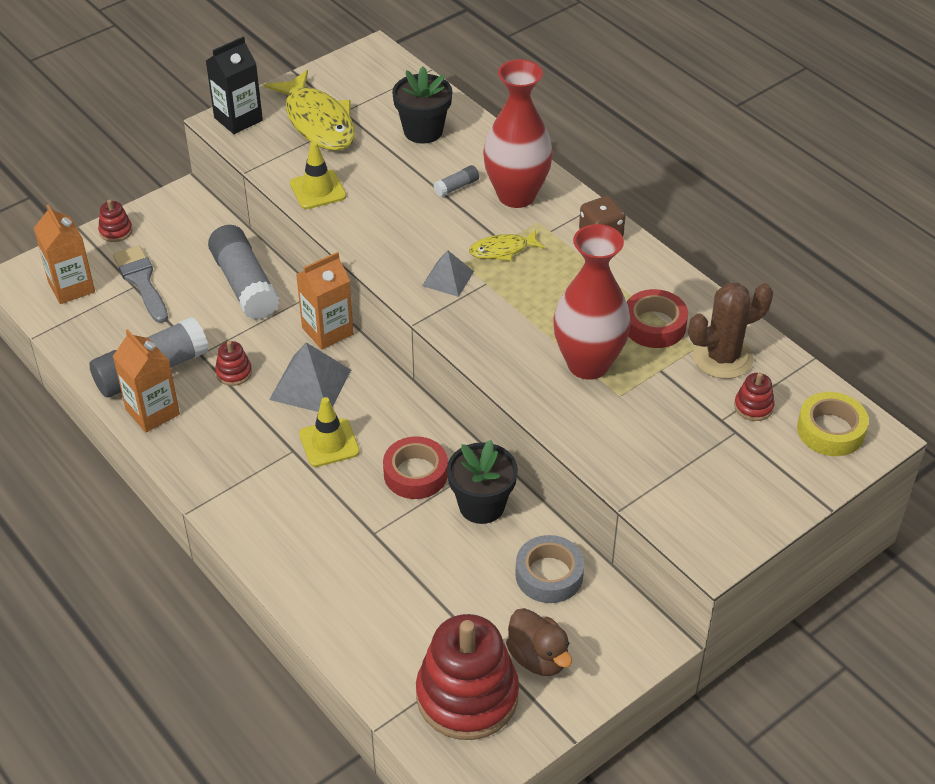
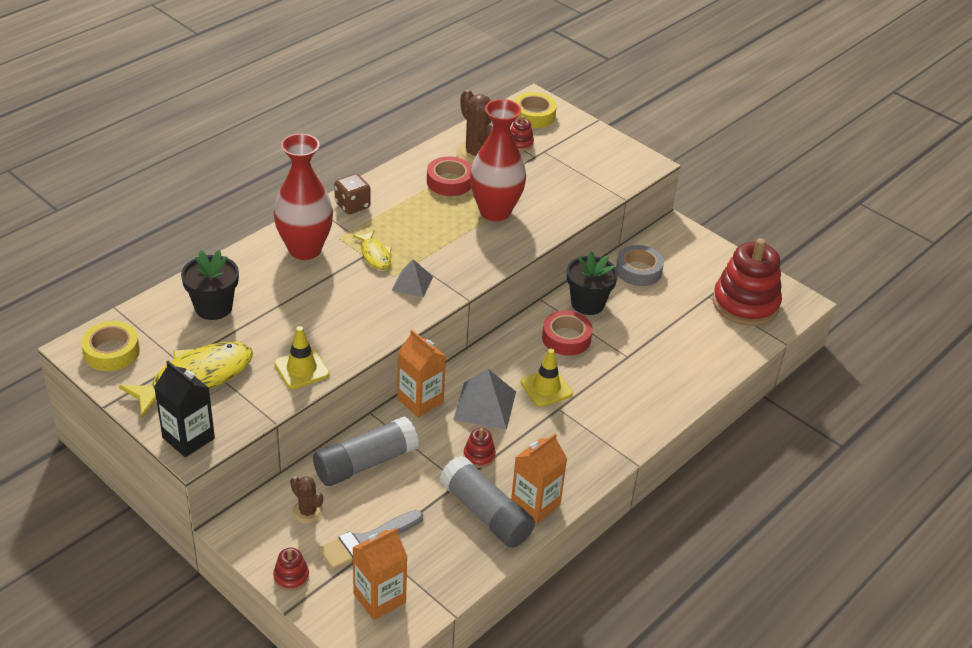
camera: 100 degrees left, 5 degrees down
(191, 243) = (307, 512): none -> brown cactus
(366, 70) = (111, 352): none -> yellow tape
(456, 187) = (294, 283): grey glue stick -> none
(538, 658) = (705, 274): brown duck -> none

